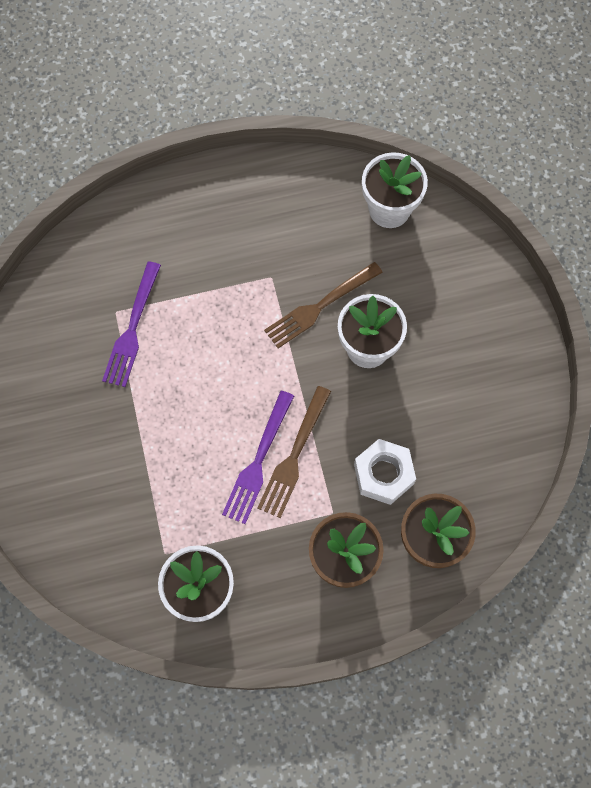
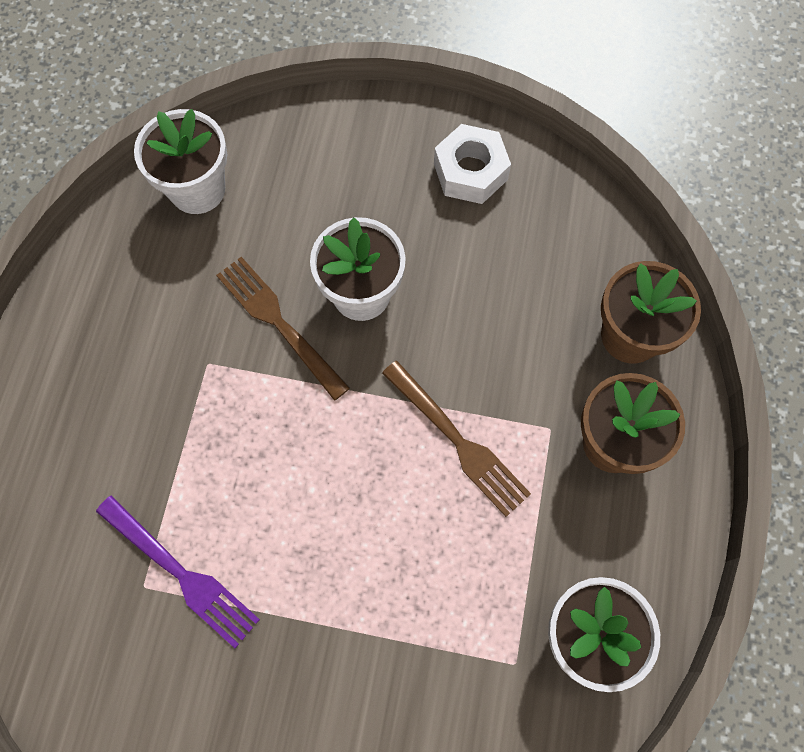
camera: 65 degrees left, 0 degrees up
(258, 461) = (445, 488): purple fork -> none
(320, 306) = (279, 323): brown fork -> brown fork turned 150 degrees clockwise
(383, 474) = (528, 349): white nut -> white nut (470, 171)

